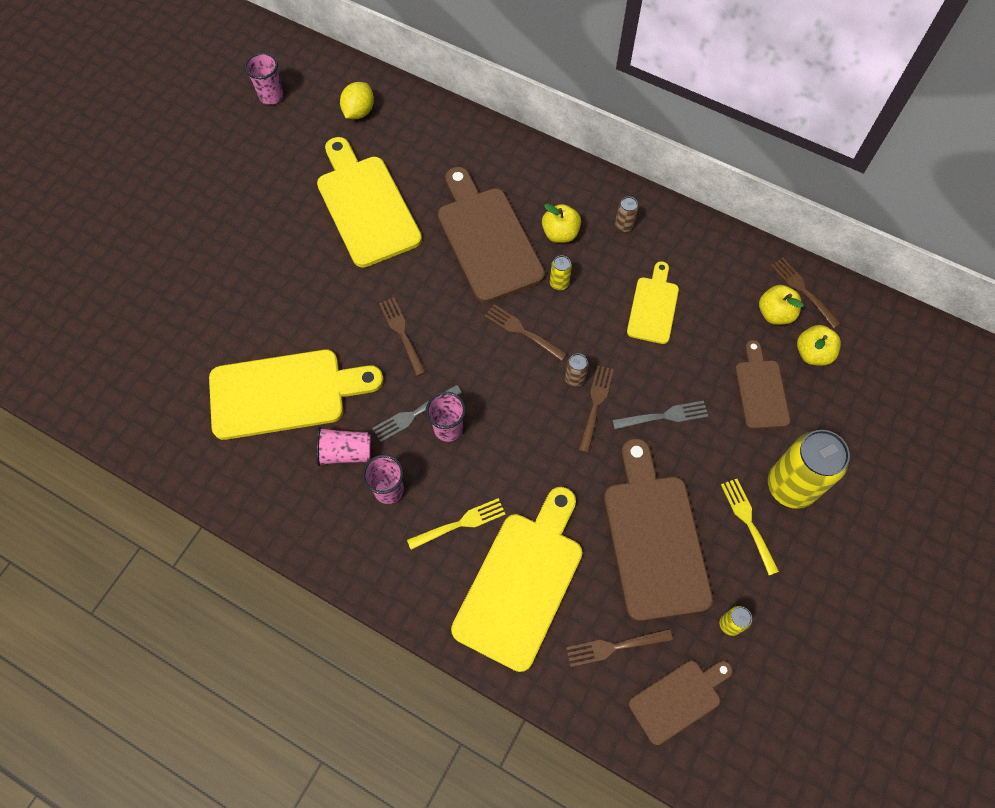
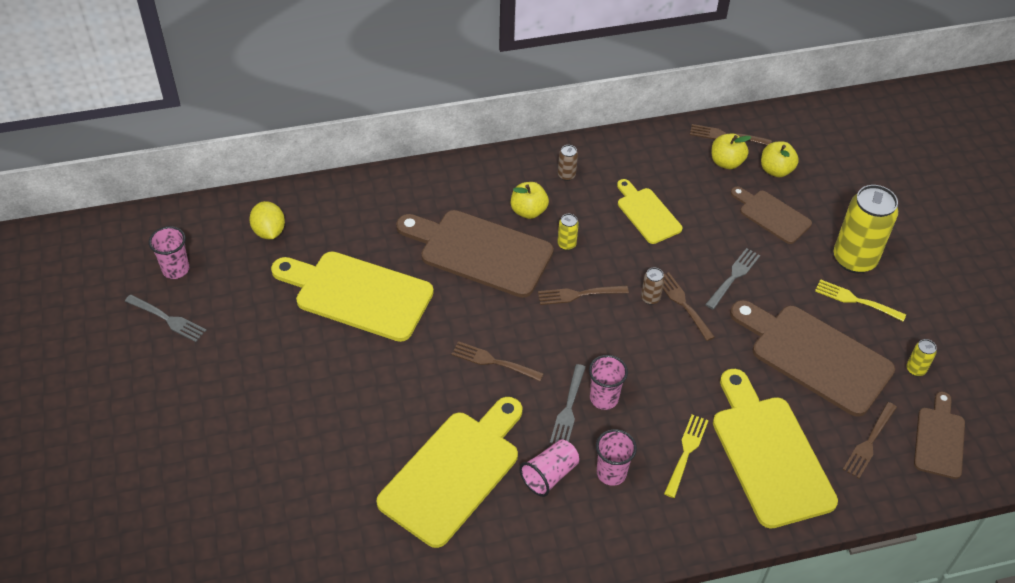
camera: 45 degrees left, 15 degrees down
(229, 129) = (167, 319): none -> grey fork

